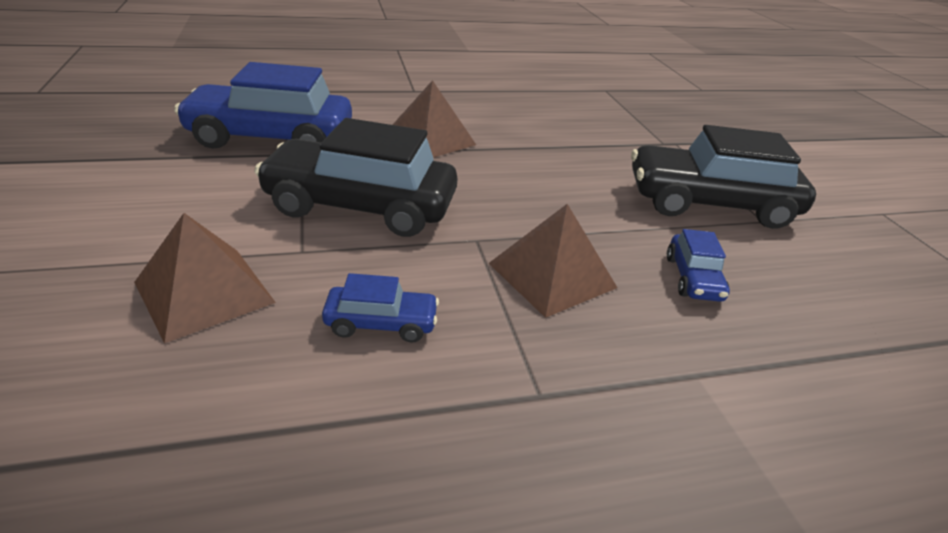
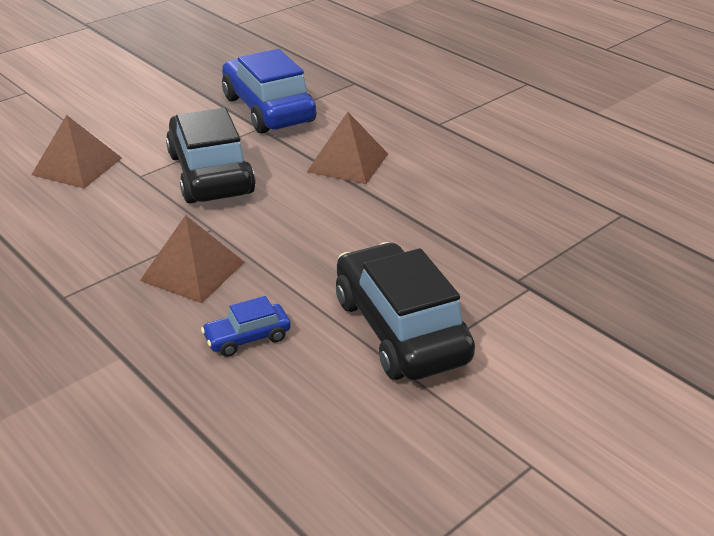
camera: 65 degrees right, 0 degrees up
(381, 323) = (90, 225): blue car -> none

